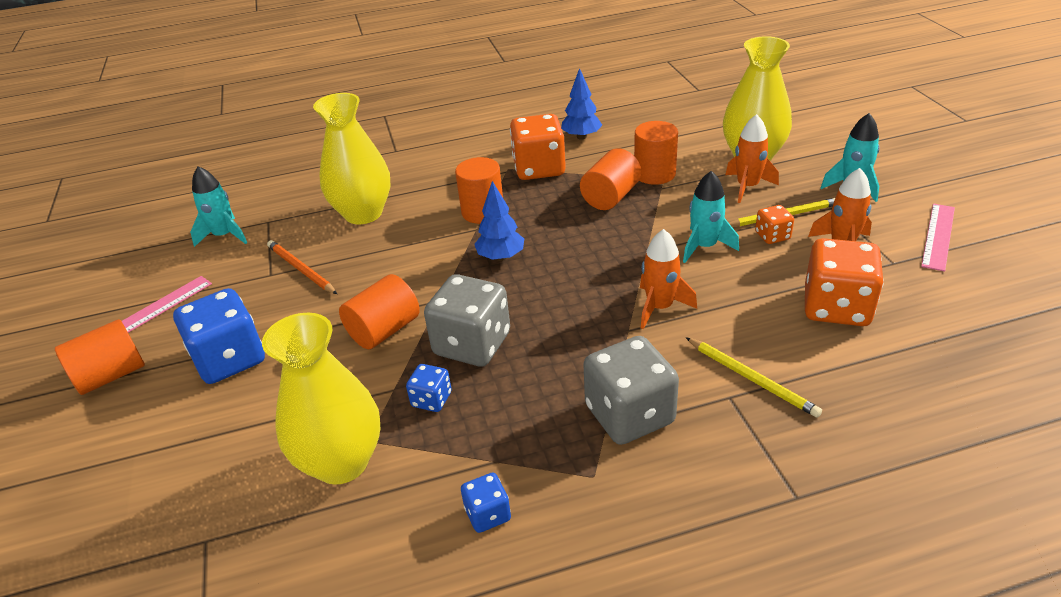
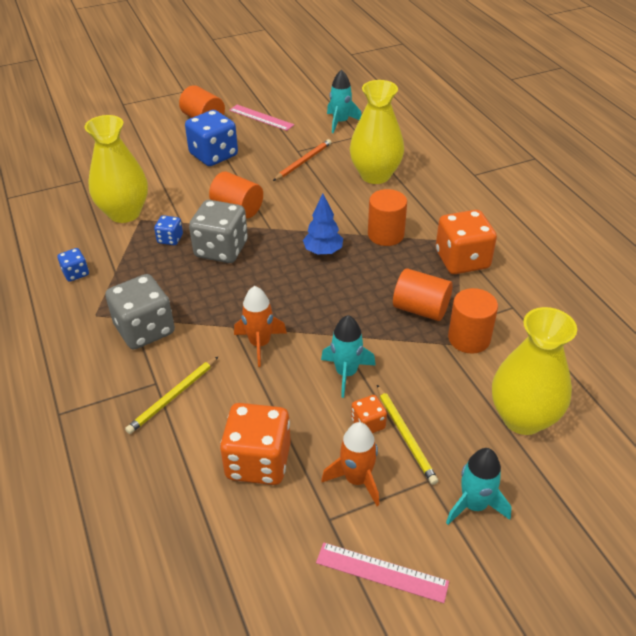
camera: 80 degrees right, 5 degrees up
(581, 137) = (531, 283): blue tree -> none
(747, 187) = (457, 410): orange rocket -> none

